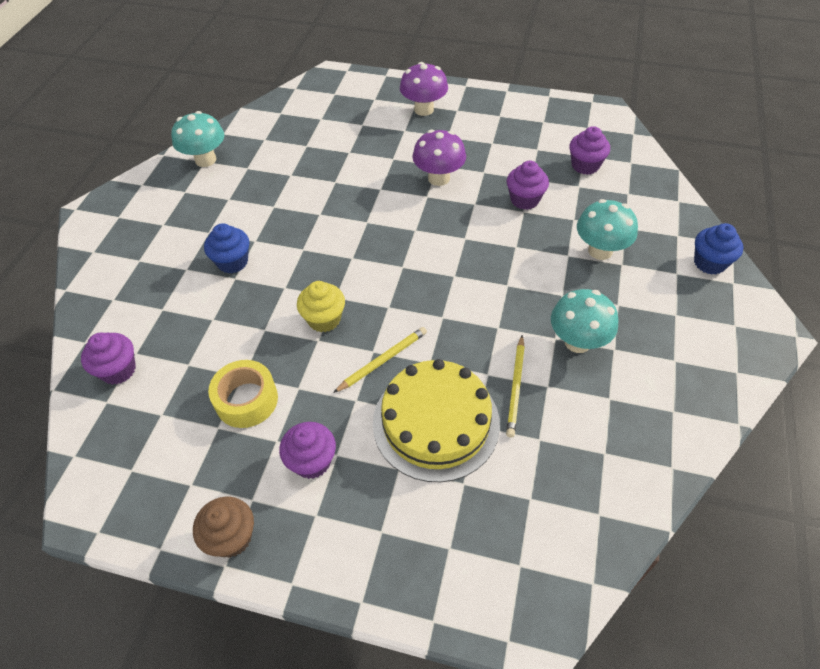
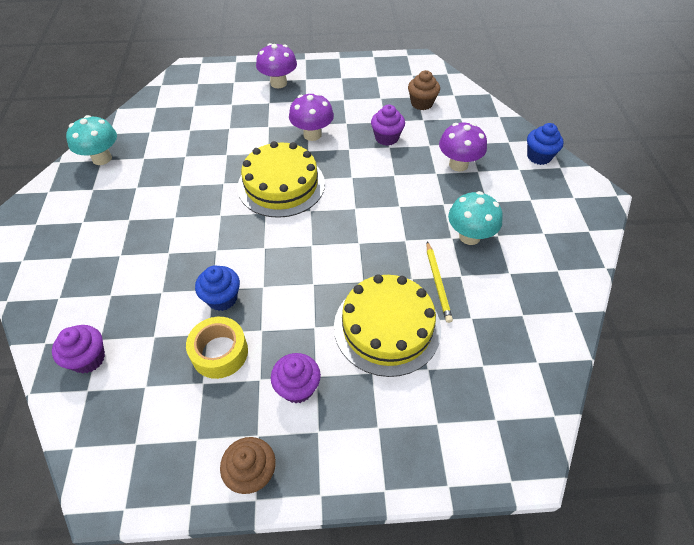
camera: 20 degrees left, 0 degrees up
(232, 262) = (161, 239): blue cupcake -> blue cupcake (222, 298)
(324, 319) = (261, 268): yellow cupcake -> none
(381, 230) = (281, 185): none -> yellow cake
(382, 360) = (324, 289): yellow pencil -> none
(585, 165) = (421, 103): purple cupcake -> brown cupcake
(600, 251) = (458, 164): turquoise mushroom -> purple mushroom

